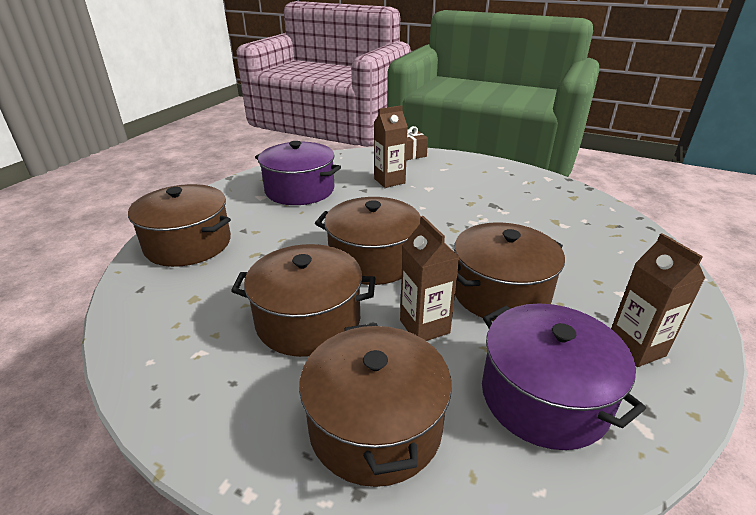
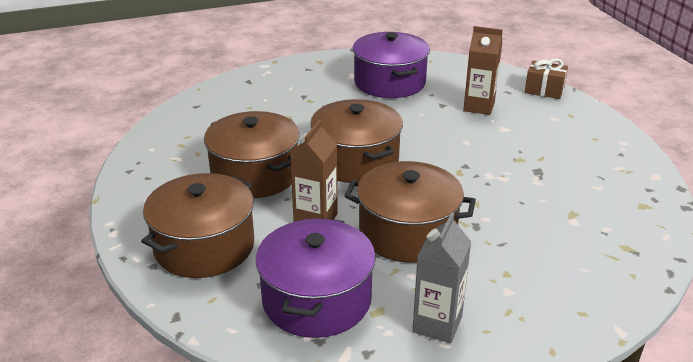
camera: 45 degrees right, 0 degrees up
(188, 244) = (257, 89): brown pot -> none
(636, 348) = (437, 324): brown carton -> grey carton

